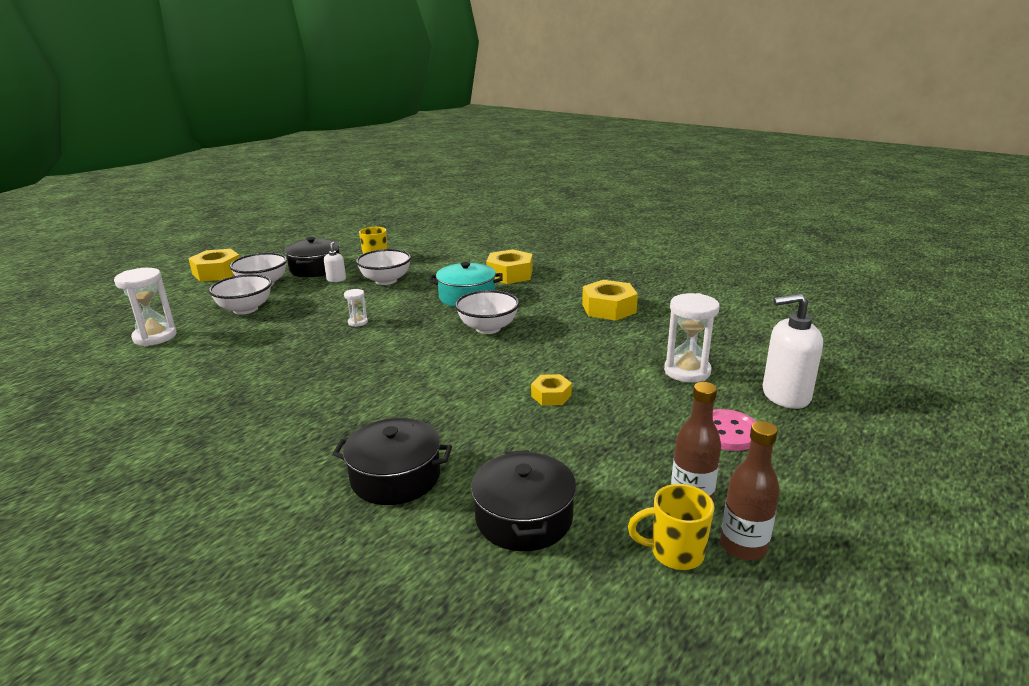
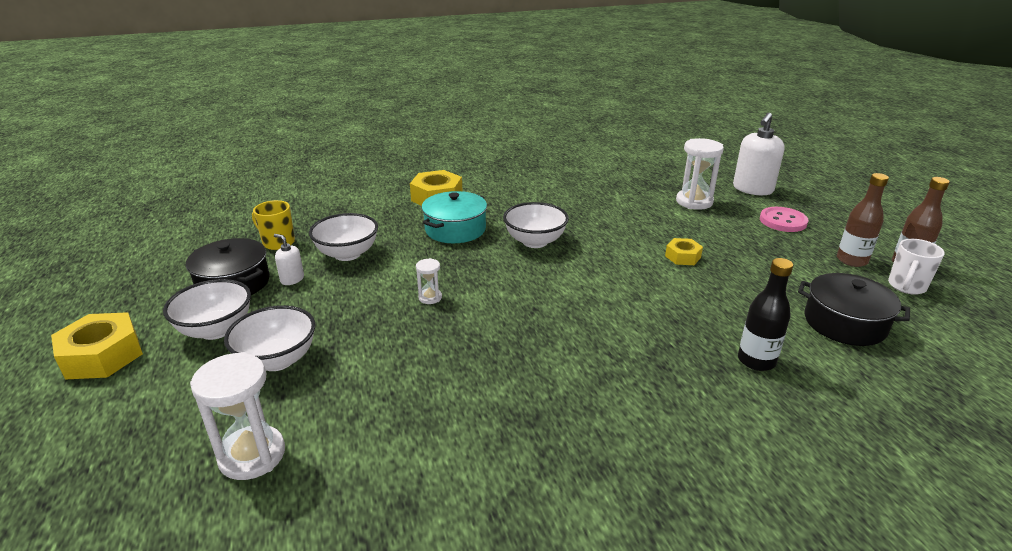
camera: 55 degrees left, 5 degrees up
(395, 477) = (756, 361): black pot -> black bottle
(609, 308) = (564, 188): yellow nut -> none
(675, 553) = (906, 287): yellow mug -> white mug

